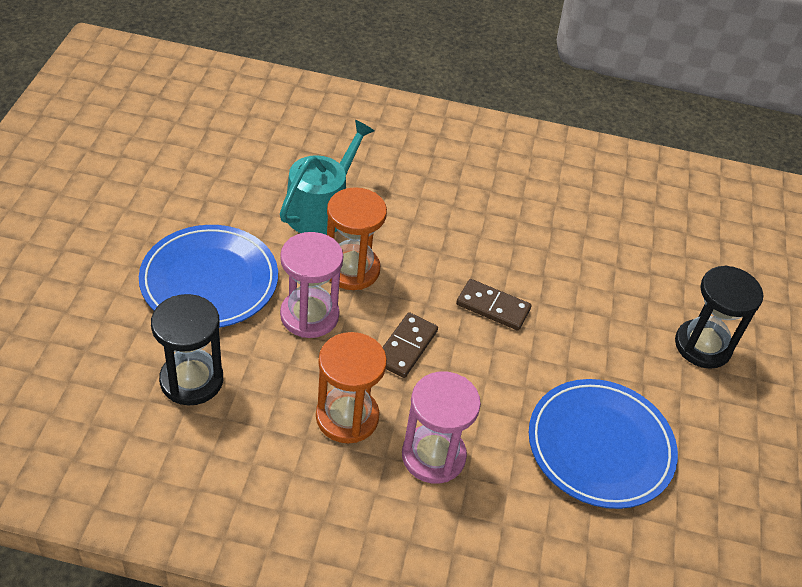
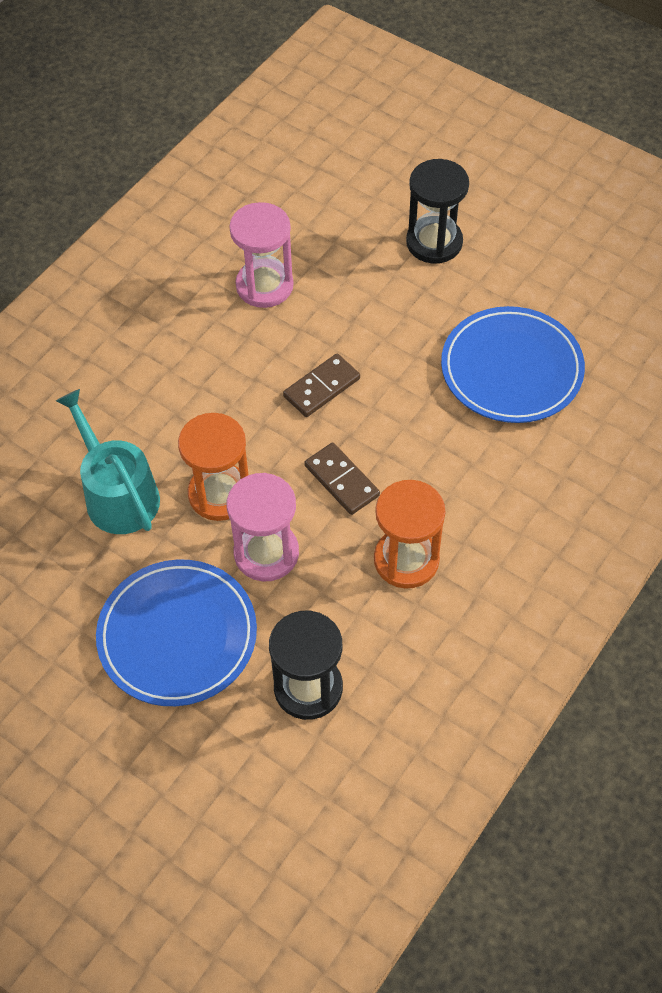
camera: 60 degrees left, 10 degrees up
(433, 456) = (475, 503): pink hourglass -> pink hourglass (264, 286)

